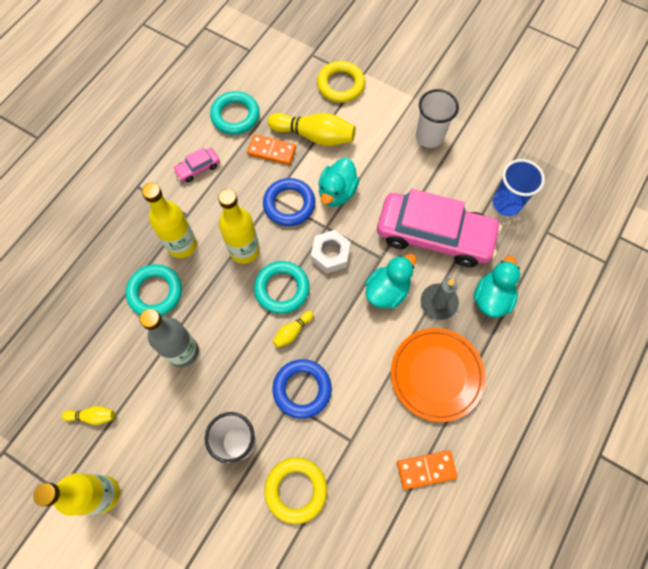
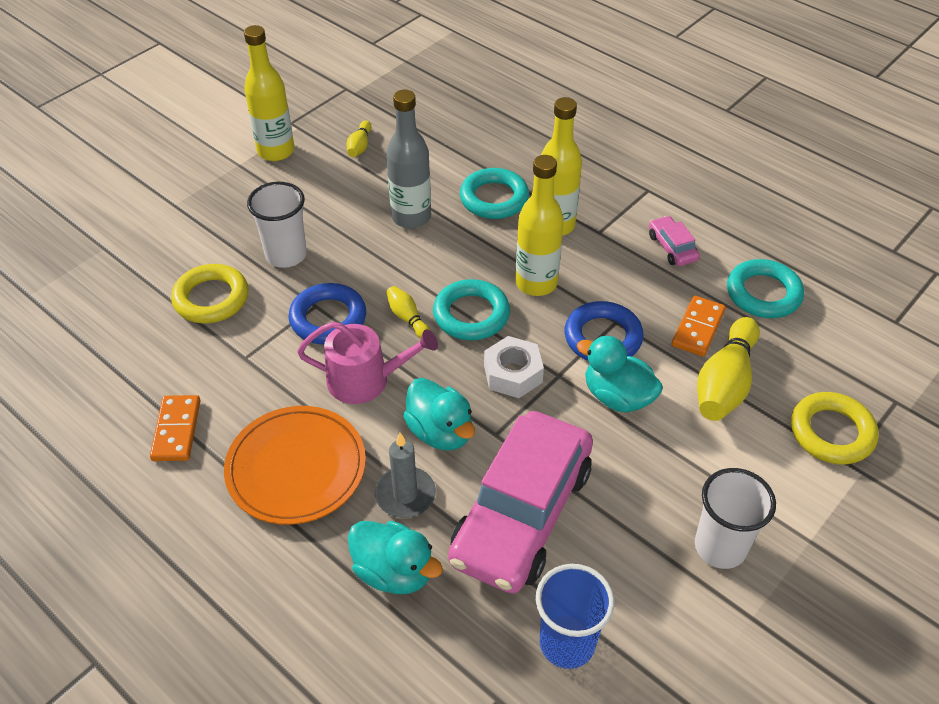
camera: 100 degrees right, 20 degrees down
(354, 348) = (366, 380): none -> pink watering can

